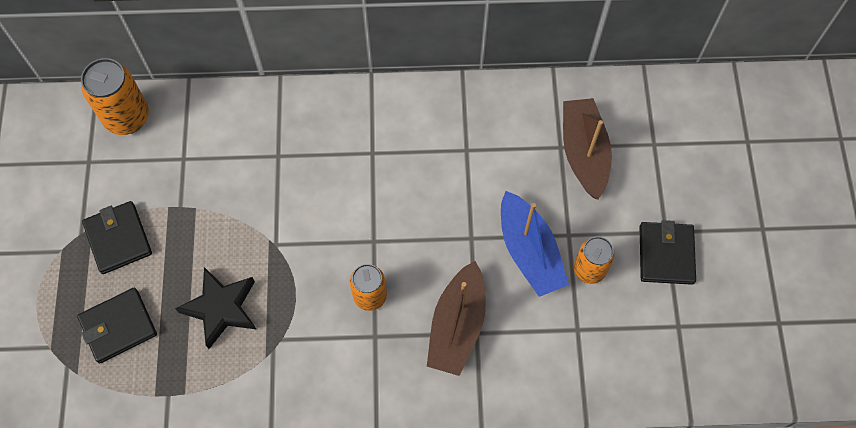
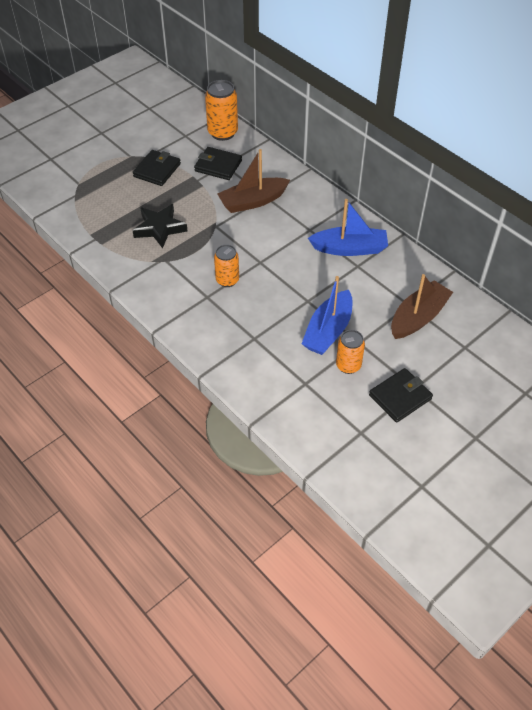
camera: 50 degrees right, 15 degrees down
(118, 327) = (112, 199): black wallet -> black wallet (218, 166)
(436, 137) = (349, 248): none -> blue boat
(457, 325) = (249, 327): brown boat -> brown boat (253, 201)

